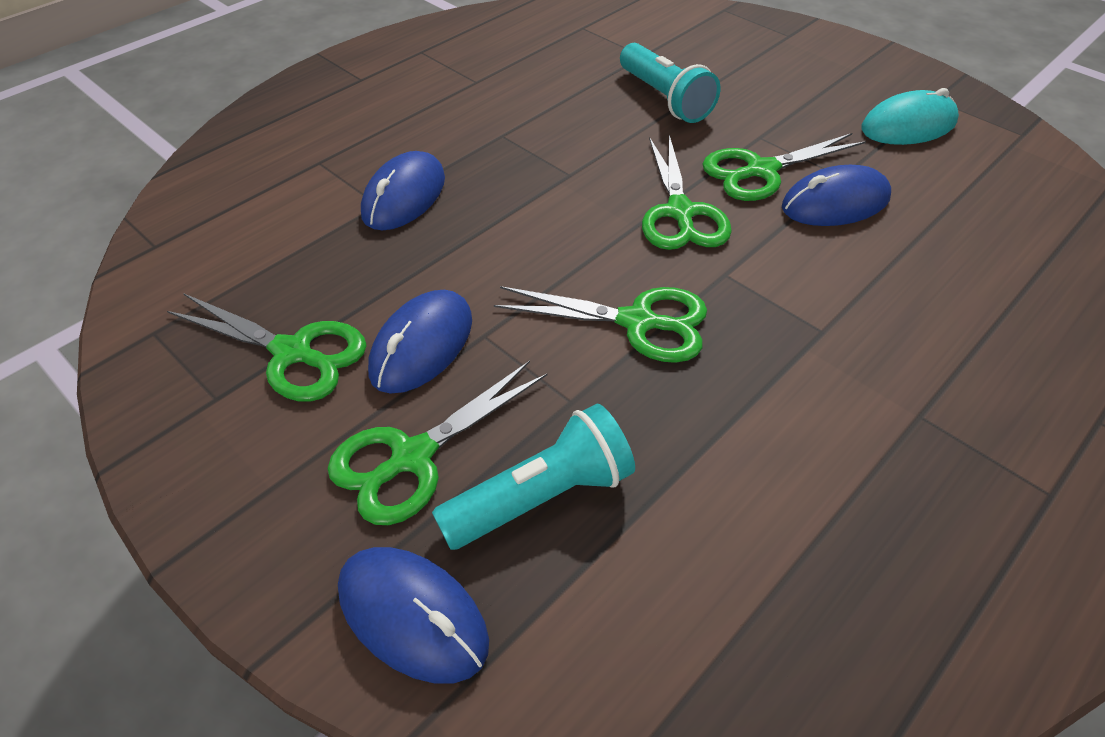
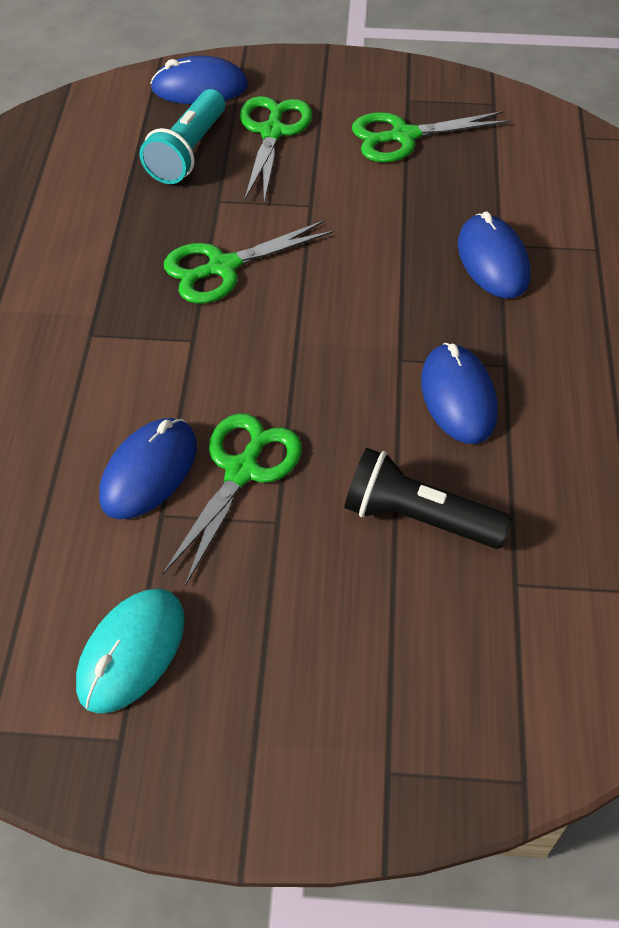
camera: 140 degrees right, 5 degrees up
(422, 345) = (338, 179): blue mouse -> blue mouse (458, 397)
(665, 98) = (418, 518): turquoise flashlight -> black flashlight
(680, 213) = (273, 376): green scissors -> none

